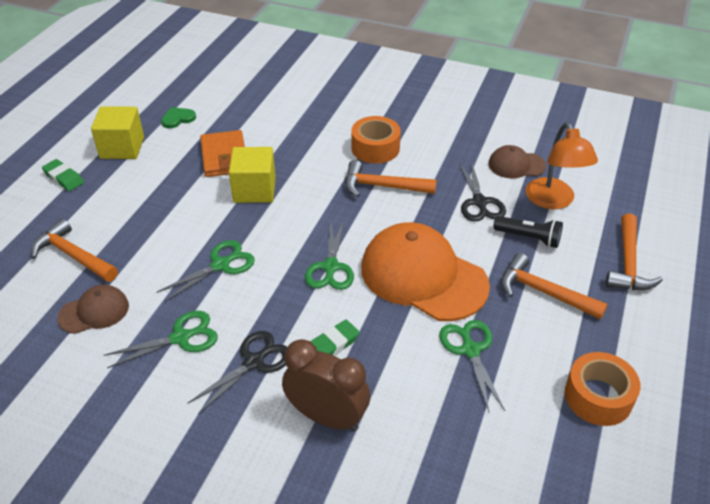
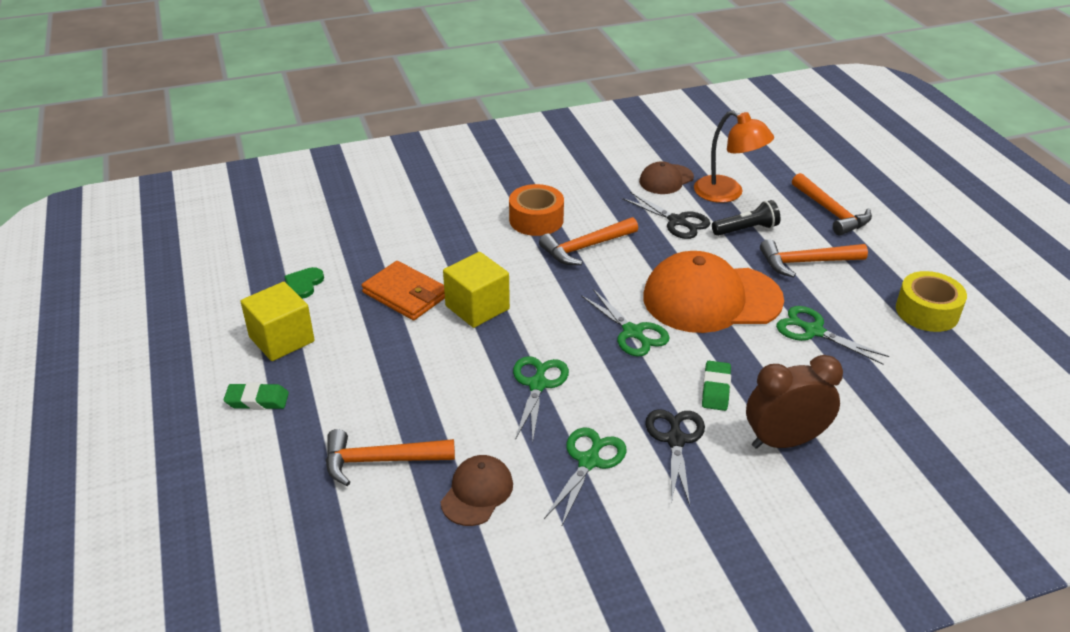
camera: 40 degrees left, 5 degrees down
(598, 397) = (927, 311): orange tape -> yellow tape

